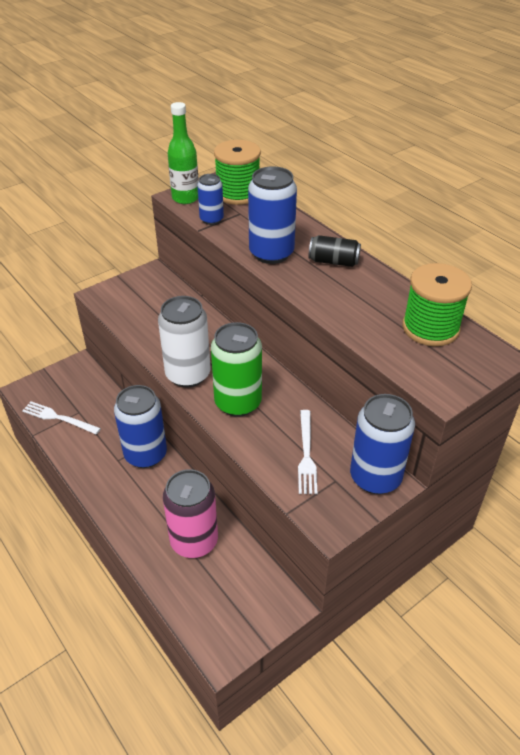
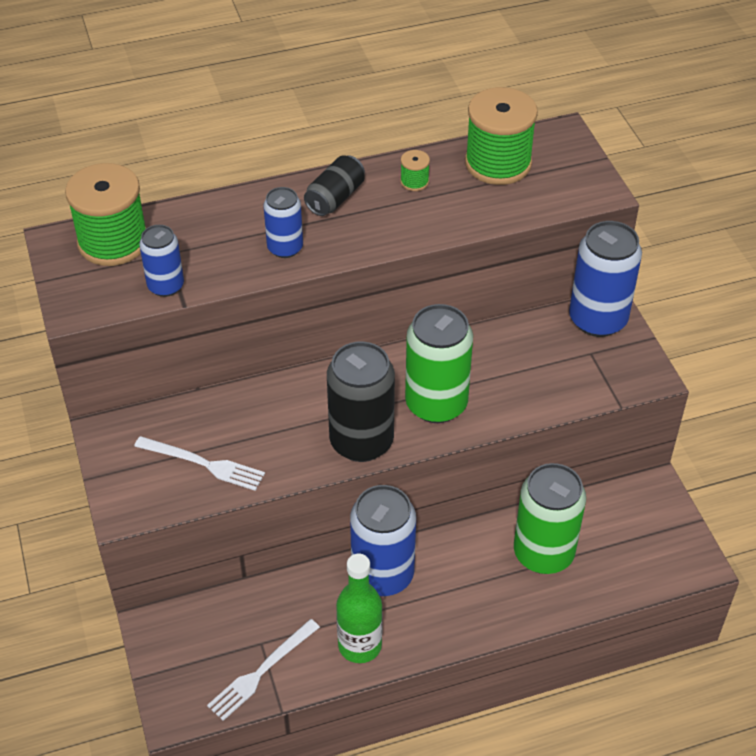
camera: 70 degrees left, 5 degrees up
(185, 198) = (87, 301): green bottle -> green bottle (360, 645)
(188, 374) = (361, 441): white can -> black can
(194, 541) = (543, 553): pink can -> green can
(271, 253) = (285, 248): blue can -> blue can, size x0.57
(306, 454) = (544, 365): white fork -> white fork (203, 464)
(377, 292) = (414, 182): none -> green spool

